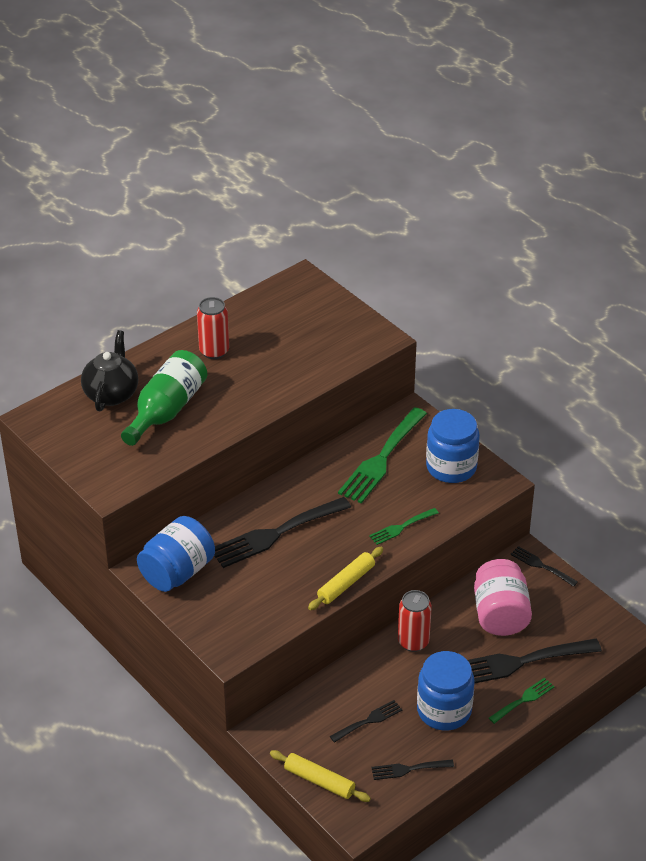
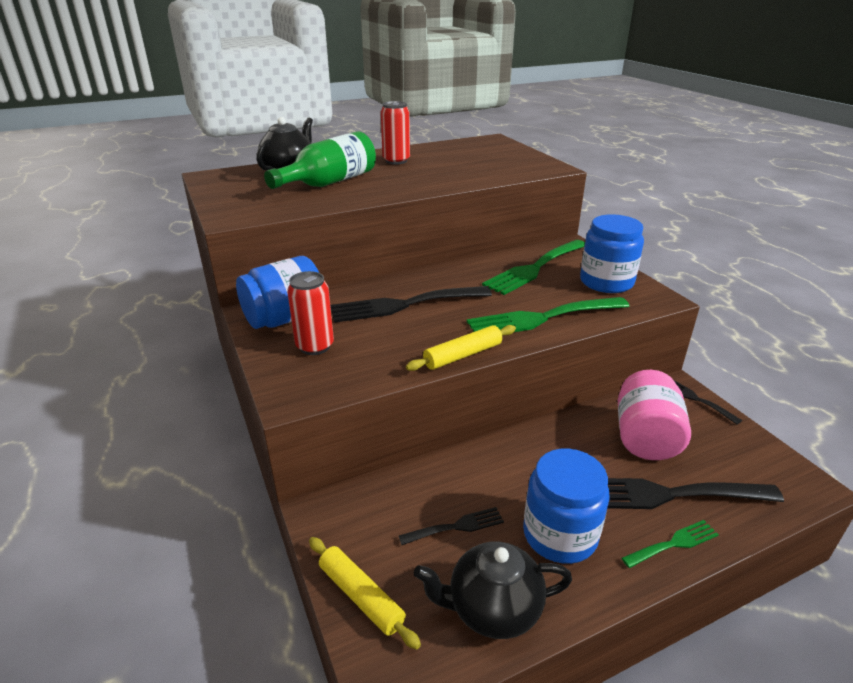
camera: 15 degrees right, 10 degrees down
(401, 527) = (542, 318): green fork -> green fork, size x1.97
(408, 769) = (492, 609): black fork -> black teapot
(413, 642) = (535, 447): red can -> red can (315, 346)

